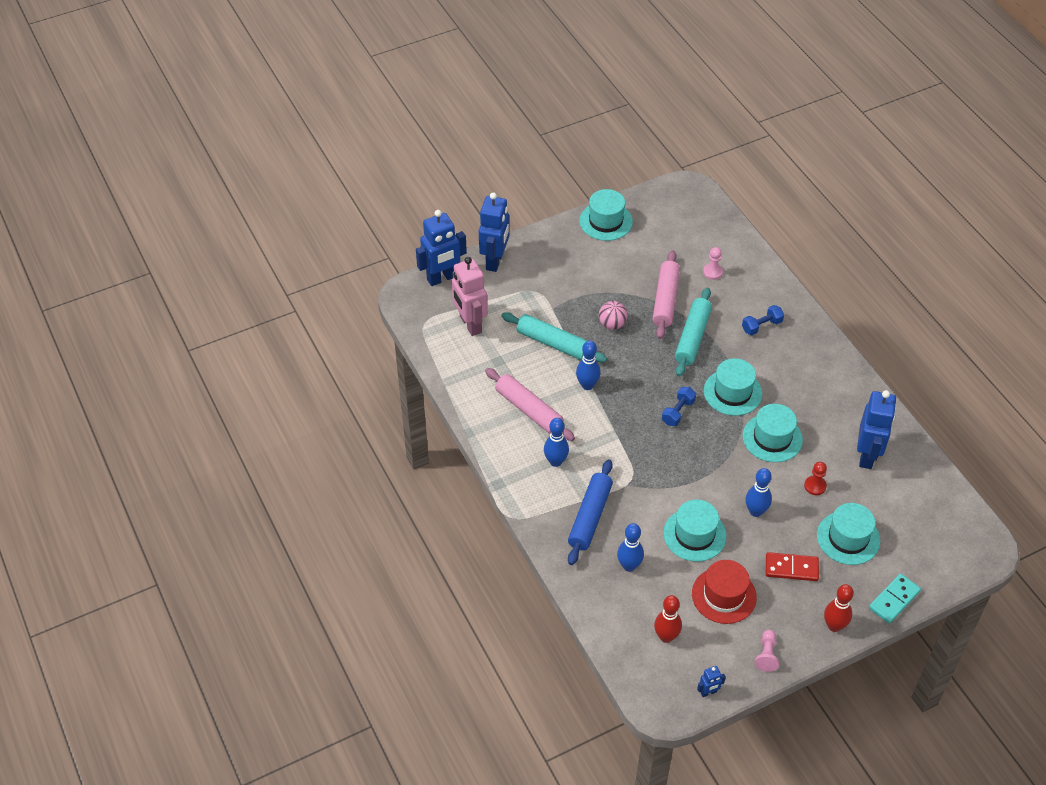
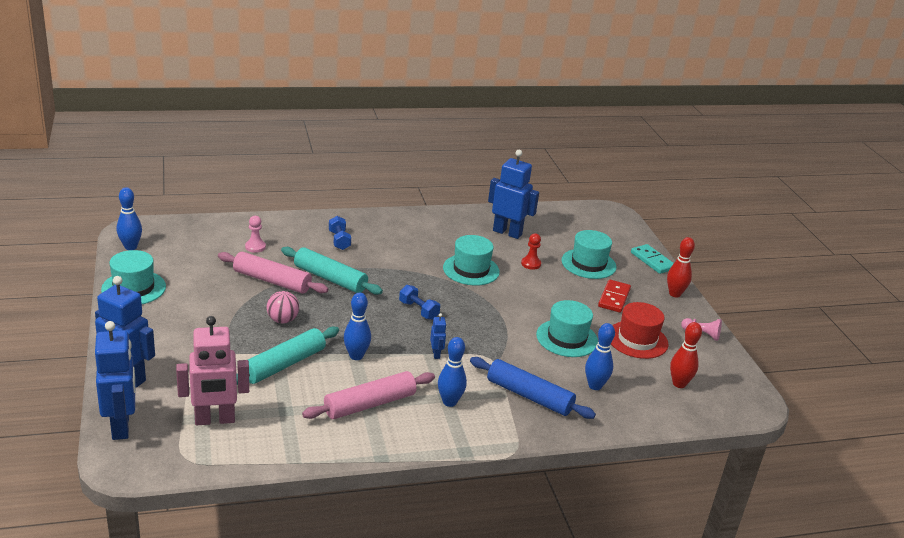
camera: 80 degrees left, 20 degrees down
(708, 692) = (739, 375): blue robot -> blue robot (436, 354)
(732, 392) = (409, 275): turquoise hat -> none
(755, 511) = (549, 299): blue bowling pin -> blue bowling pin (130, 247)

